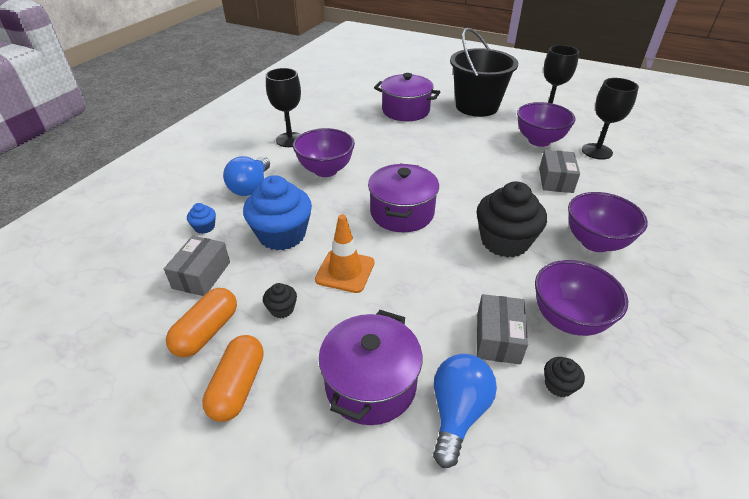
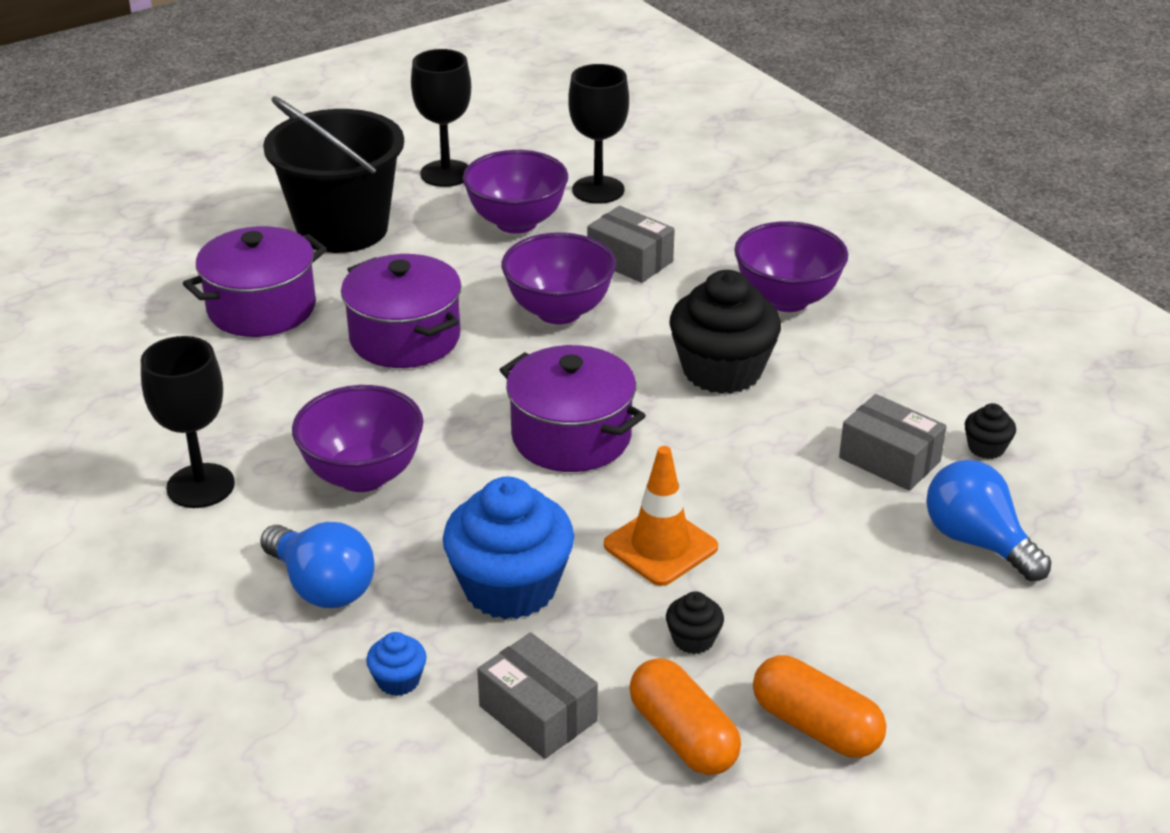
camera: 60 degrees left, 5 degrees down
(370, 384) = (891, 597): purple pot -> purple pot (405, 338)
(568, 320) = (899, 391): purple bowl -> purple bowl (559, 311)

